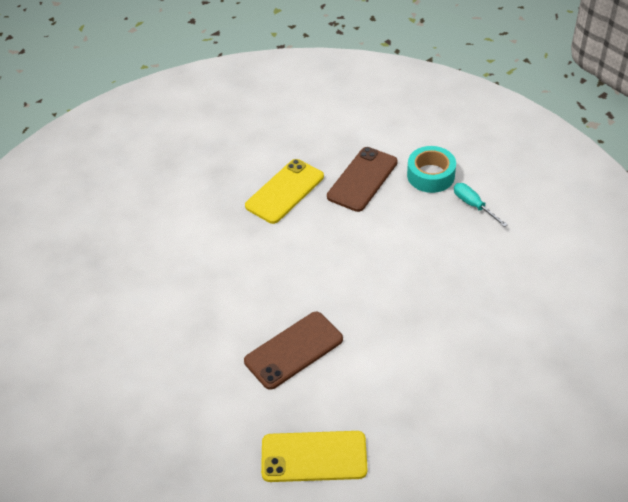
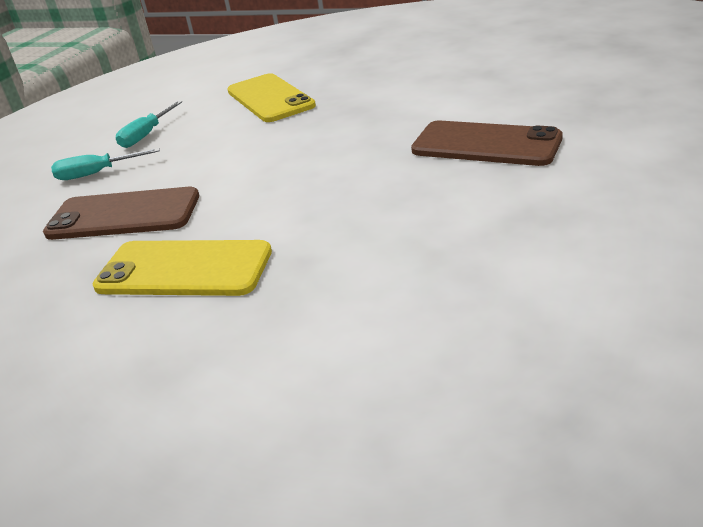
camera: 115 degrees left, 15 degrees down
(314, 456) = (597, 89): yellow phone -> yellow phone (270, 99)
(431, 175) = (96, 173): turquoise tape -> turquoise screwdriver

